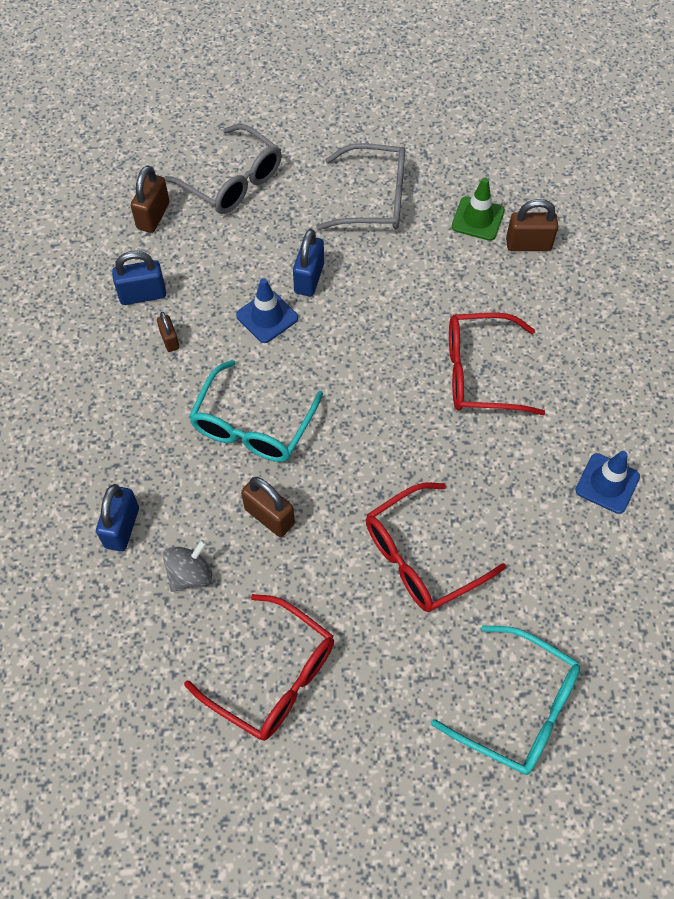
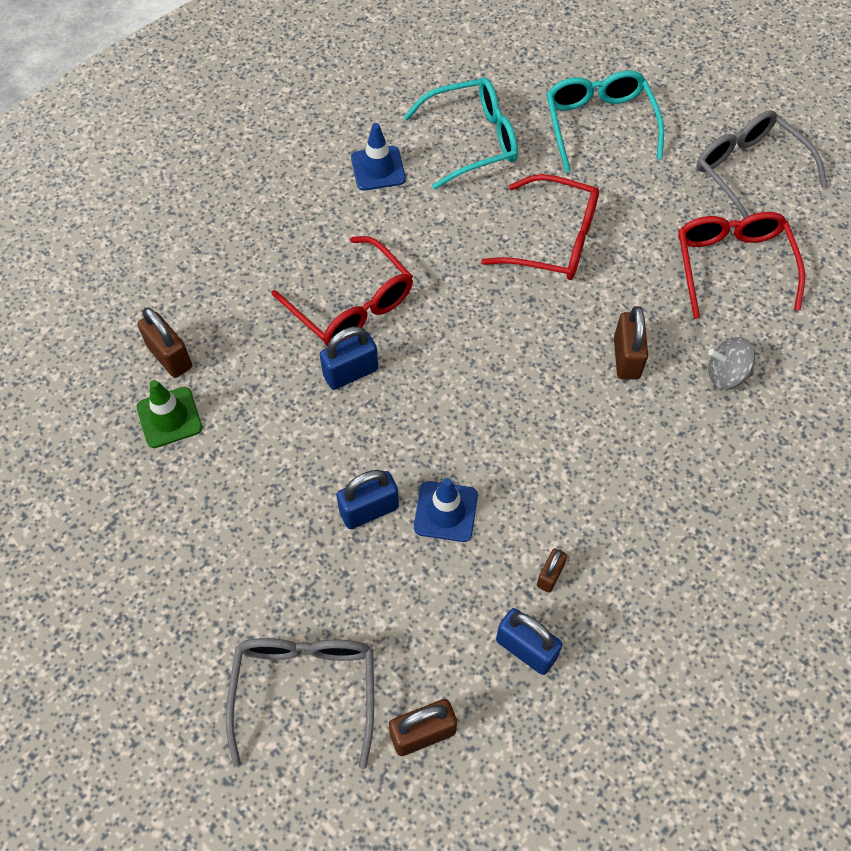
camera: 130 degrees left, 0 degrees up
(122, 527) = (747, 454): blue padlock -> blue padlock (350, 372)
(252, 426) = (564, 433): turquoise glasses -> turquoise glasses (472, 140)
(374, 199) = (216, 527): grey glasses -> grey glasses (748, 172)

